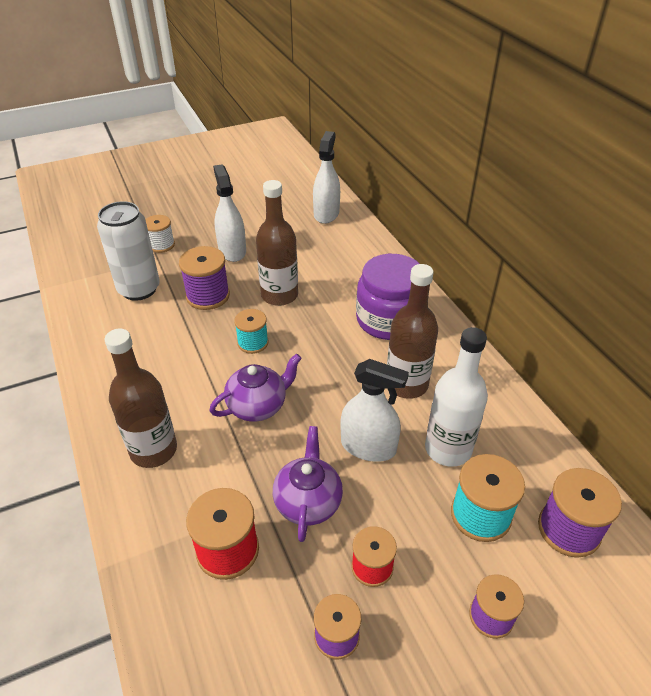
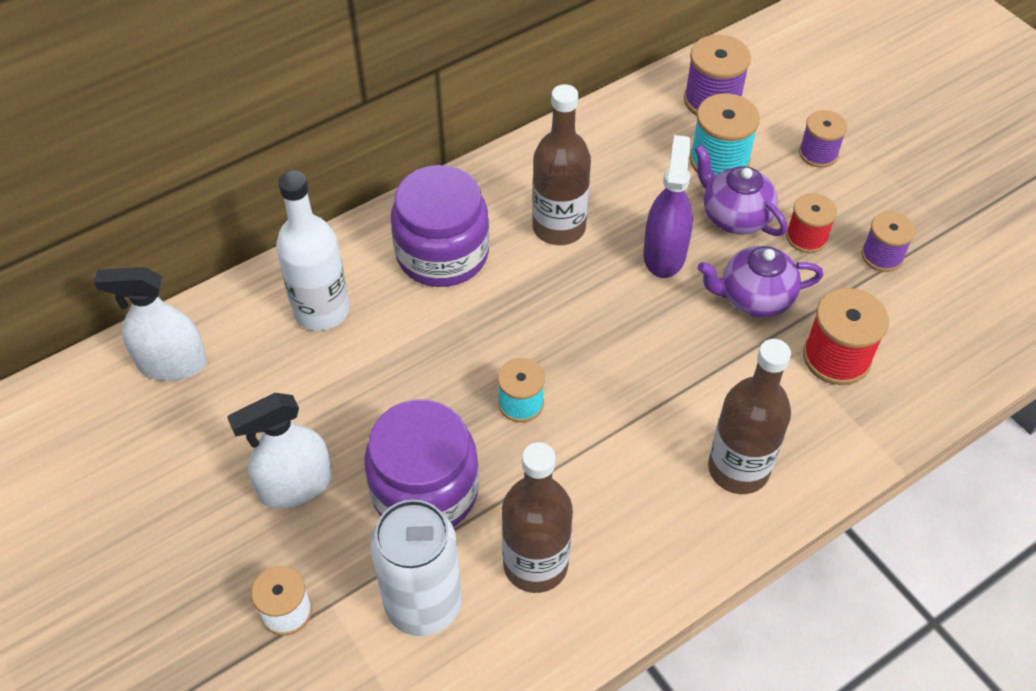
camera: 100 degrees left, 10 degrees up
(208, 296) = (425, 490): purple spool -> purple jar
(258, 406) = (635, 372): purple teapot -> purple teapot (734, 216)
(279, 295) = (408, 391): brown bottle -> brown bottle (535, 564)
(368, 446) = (664, 254): white spray bottle -> purple spray bottle
(448, 449) = (645, 186): white bottle -> white bottle (321, 310)

